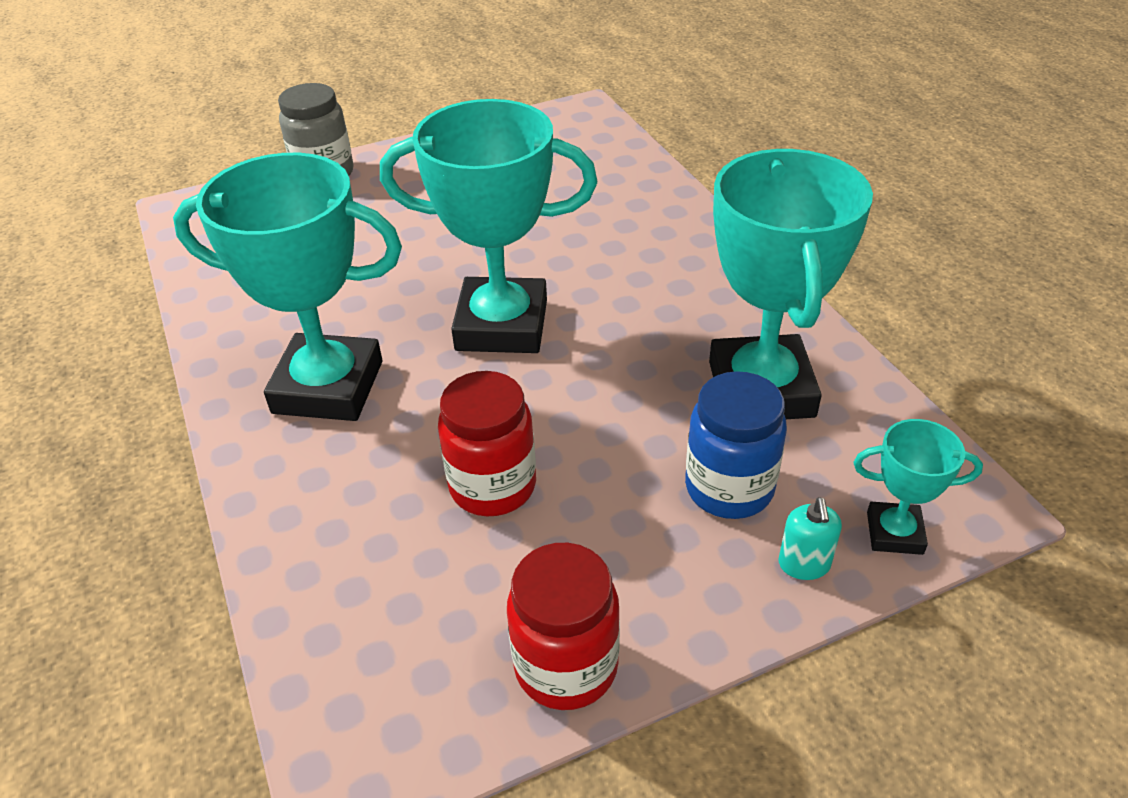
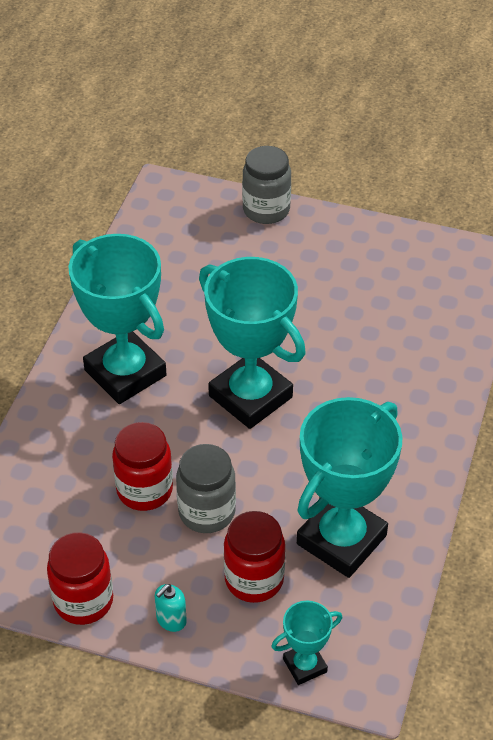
camera: 40 degrees right, 5 degrees up
(592, 459) = (207, 512): none -> grey jar
(729, 488) = (254, 579): blue jar -> red jar
(804, 564) = (241, 643): turquoise soap dispenser -> turquoise soap dispenser (171, 620)
(894, 533) = (305, 665): turquoise trophy -> turquoise trophy turned 75 degrees counterclockwise

